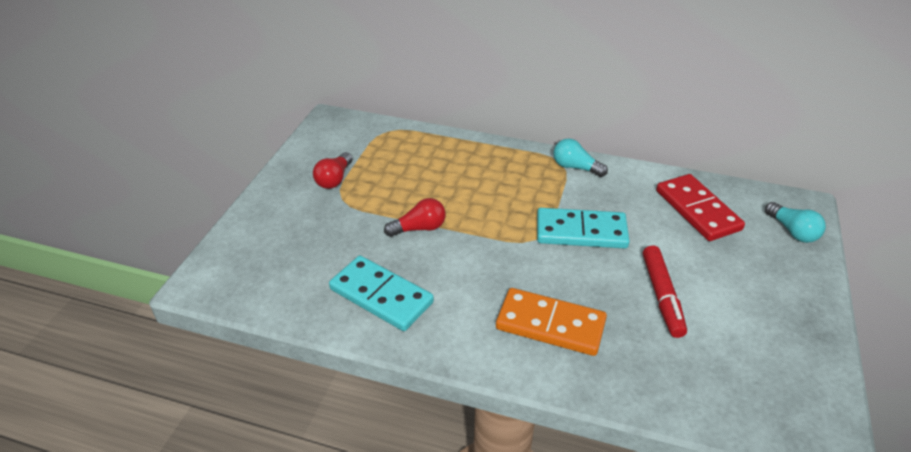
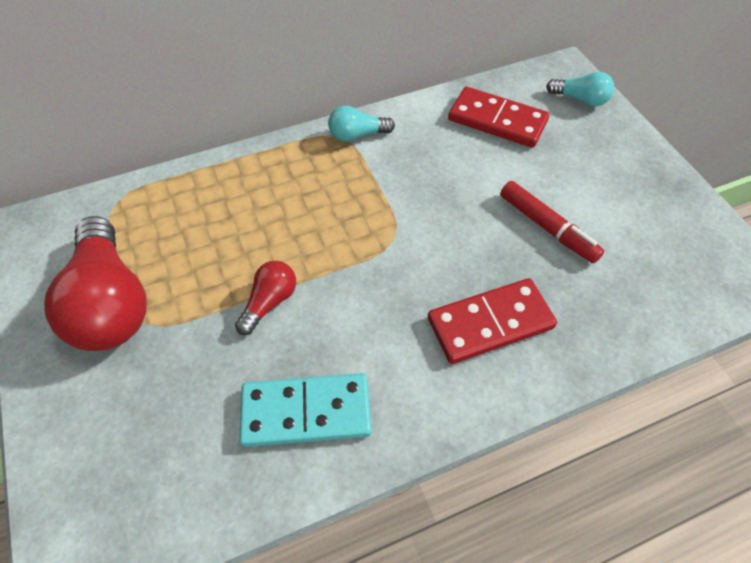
camera: 40 degrees left, 15 degrees up
(334, 179) = (111, 303): red light bulb -> red light bulb, size x2.05
(550, 324) = (490, 323): orange domino -> red domino
(581, 232) = (426, 204): turquoise domino -> none

